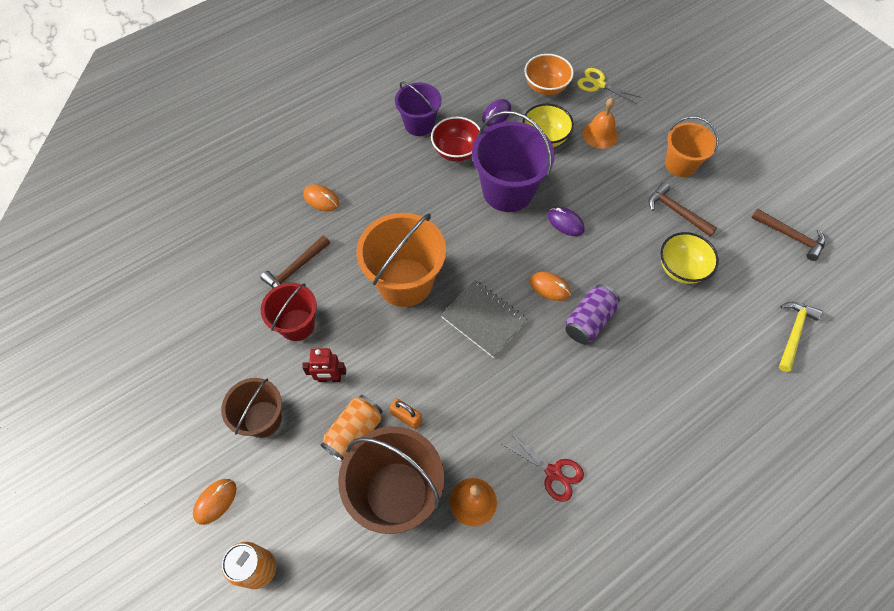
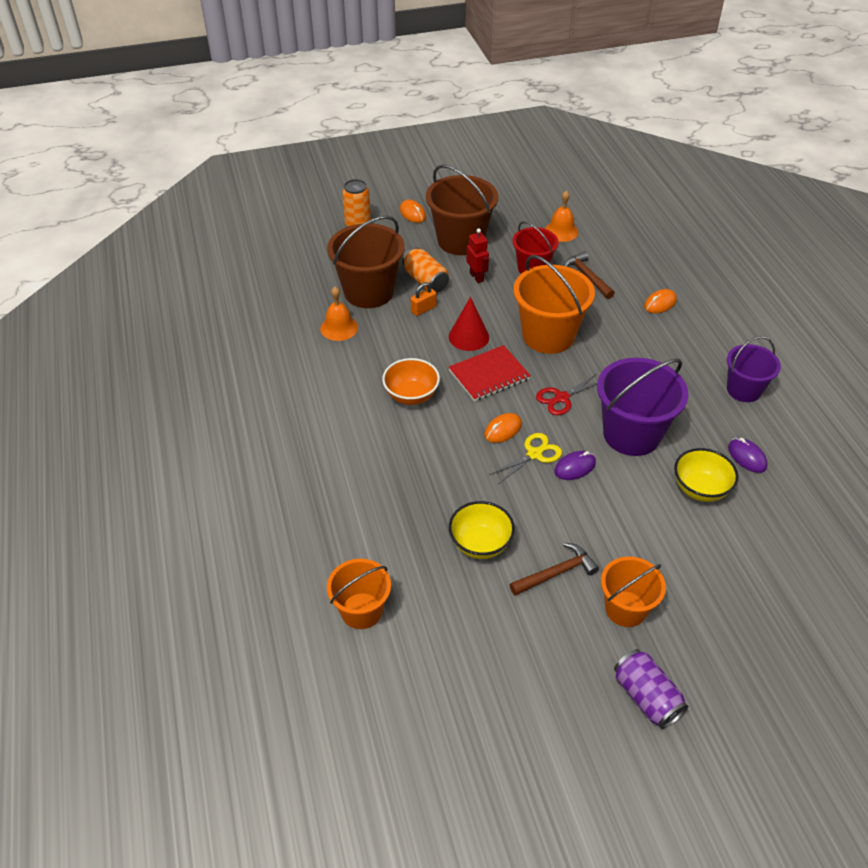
camera: 110 degrees right, 15 degrees down
(262, 419) = (460, 240): brown bucket -> brown bucket, size x1.61
(329, 378) = (477, 277): red robot -> red robot turned 135 degrees clockwise
(434, 355) = (468, 336): none -> red cone
(456, 151) = (697, 409): red bowl -> none
(483, 319) = (489, 375): grey notebook -> red notebook
(546, 87) = (786, 517): orange bowl -> orange bowl (411, 395)
(553, 472) = (333, 377): red scissors -> red scissors (561, 398)
(589, 321) = (454, 446): purple can -> purple can (646, 697)
(598, 84) = (783, 575): yellow scissors -> yellow scissors (534, 454)
(600, 134) = (694, 544): orange bell -> orange bell (561, 231)
(790, 236) = (480, 677): brown hammer -> none
(793, 333) = (361, 611): yellow hammer -> orange bucket

